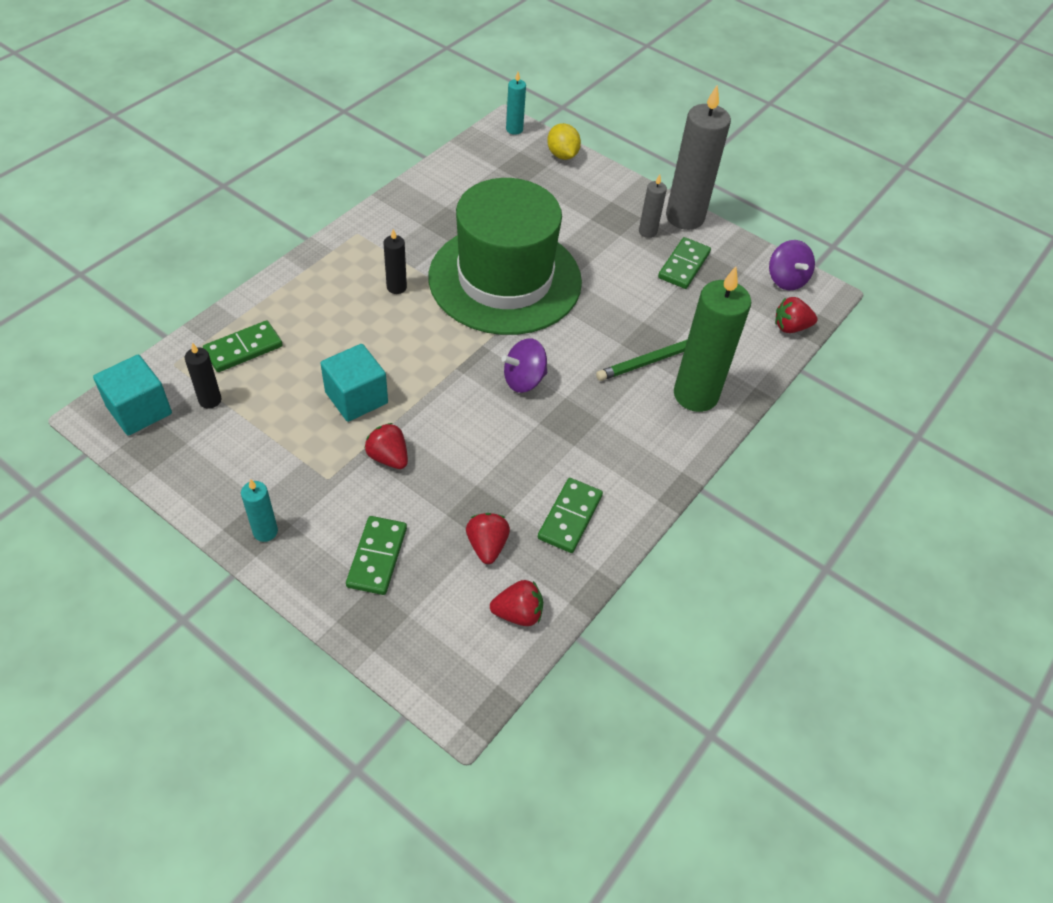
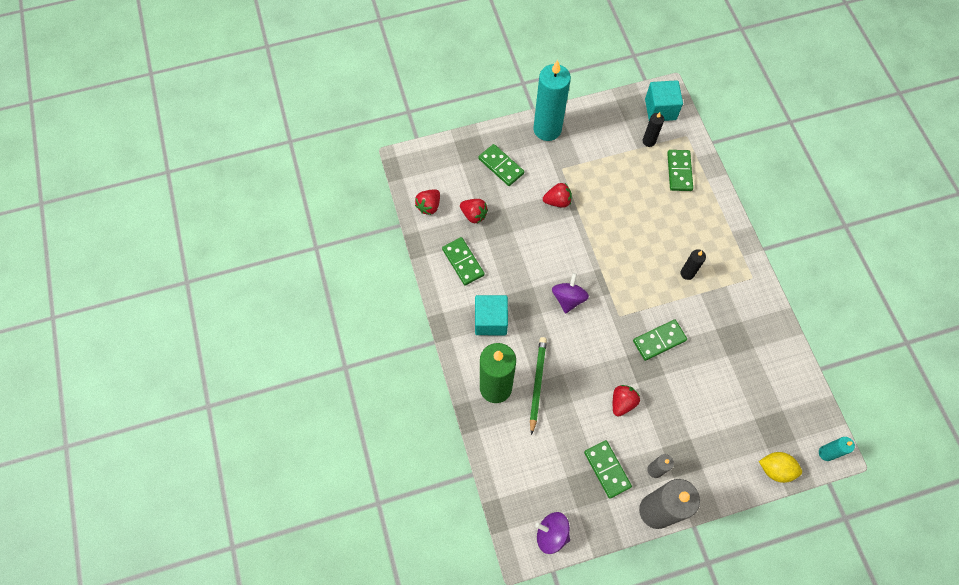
camera: 130 degrees right, 15 degrees up
(265, 532) = (547, 129): turquoise candle -> turquoise candle, size x2.14
(356, 398) = (608, 207): turquoise cube -> turquoise cube (491, 320)
(505, 279) = (659, 341): green hat -> green domino
(790, 327) = (508, 496): red strawberry -> red strawberry (622, 402)

